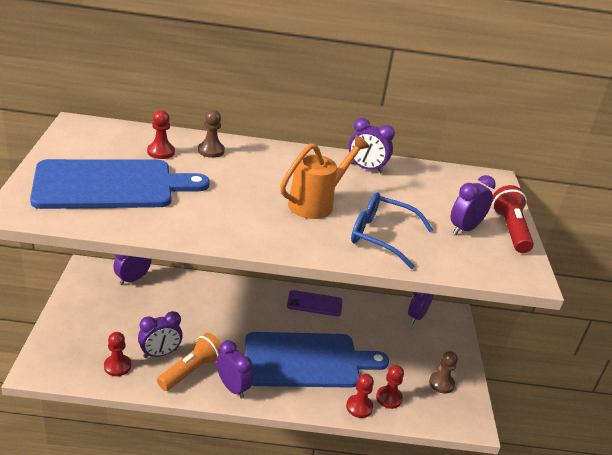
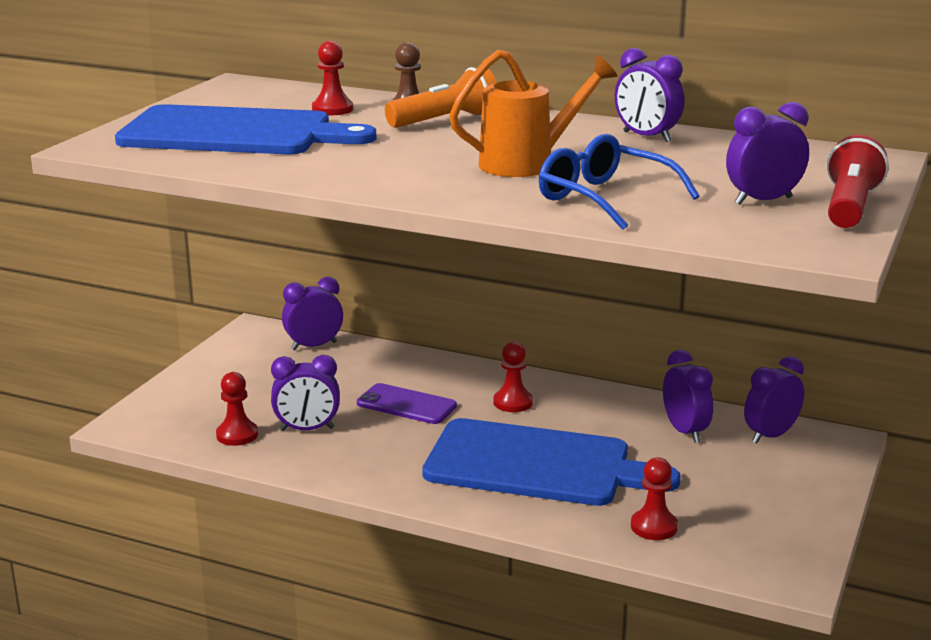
camera: 25 degrees right, 10 degrees down
(191, 370) = (343, 453): orange flashlight -> orange flashlight (446, 121)
(232, 388) = (395, 480): purple clock -> purple clock (685, 431)
(314, 304) = (590, 401): purple phone -> purple phone (406, 405)
(359, 407) = (593, 530): red pawn -> red pawn (513, 402)
(441, 383) = (765, 523): brown pawn -> none

